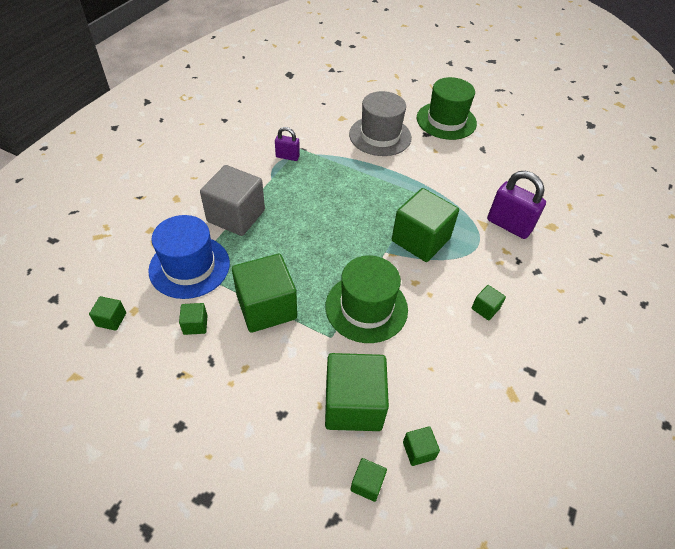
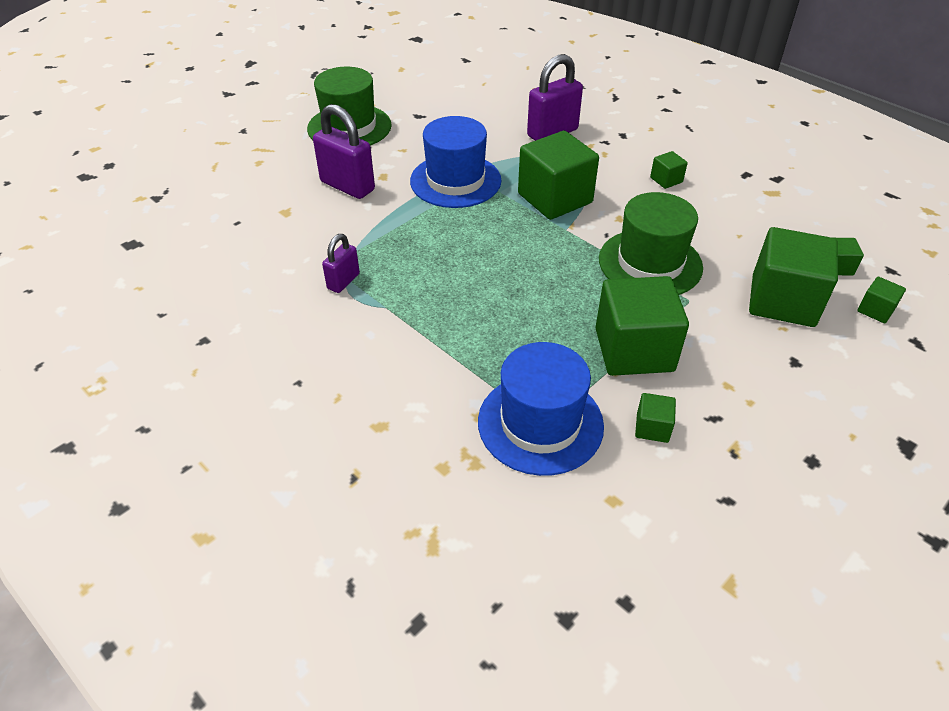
camera: 70 degrees left, 5 degrees down
(111, 319) = (626, 531): green cube -> none
(236, 216) = (450, 357): grey cube -> none
(380, 136) = (347, 186): grey hat -> purple padlock
(413, 183) = (455, 181): none -> blue hat

